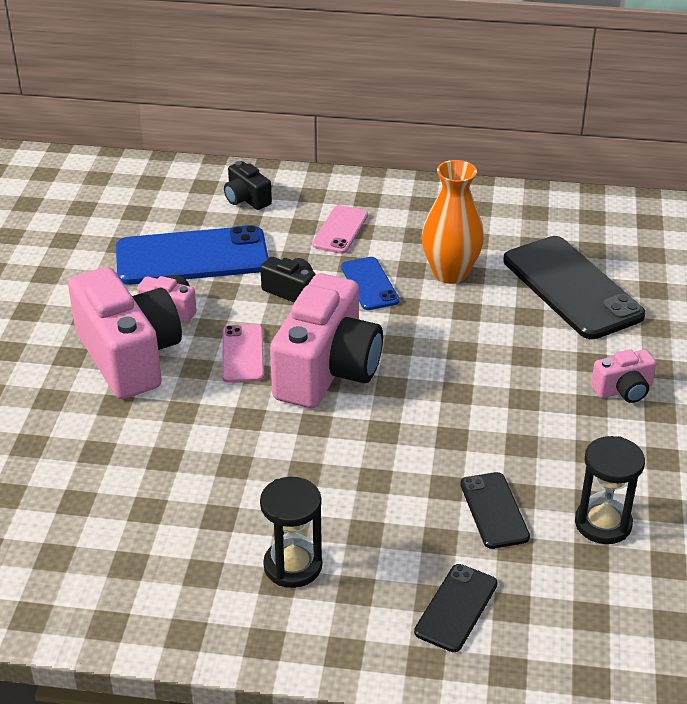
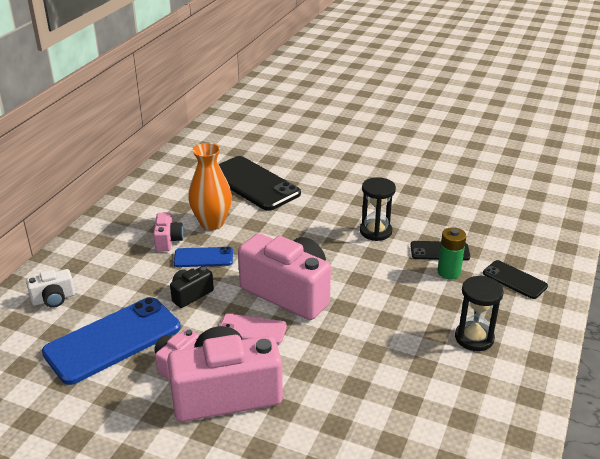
camera: 75 degrees left, 5 degrees down
(192, 257) = (113, 340): blue phone -> blue phone turned 45 degrees clockwise
(246, 199) = (53, 299): black camera -> white camera
(340, 230) = (130, 259): pink phone -> none
(442, 526) = (449, 272): none -> green battery
(571, 288) = (253, 184): black phone -> black phone turned 60 degrees clockwise
(603, 523) = (456, 218): black hourglass -> black hourglass (375, 231)
(623, 390) = (353, 188): pink camera -> pink camera (168, 240)

